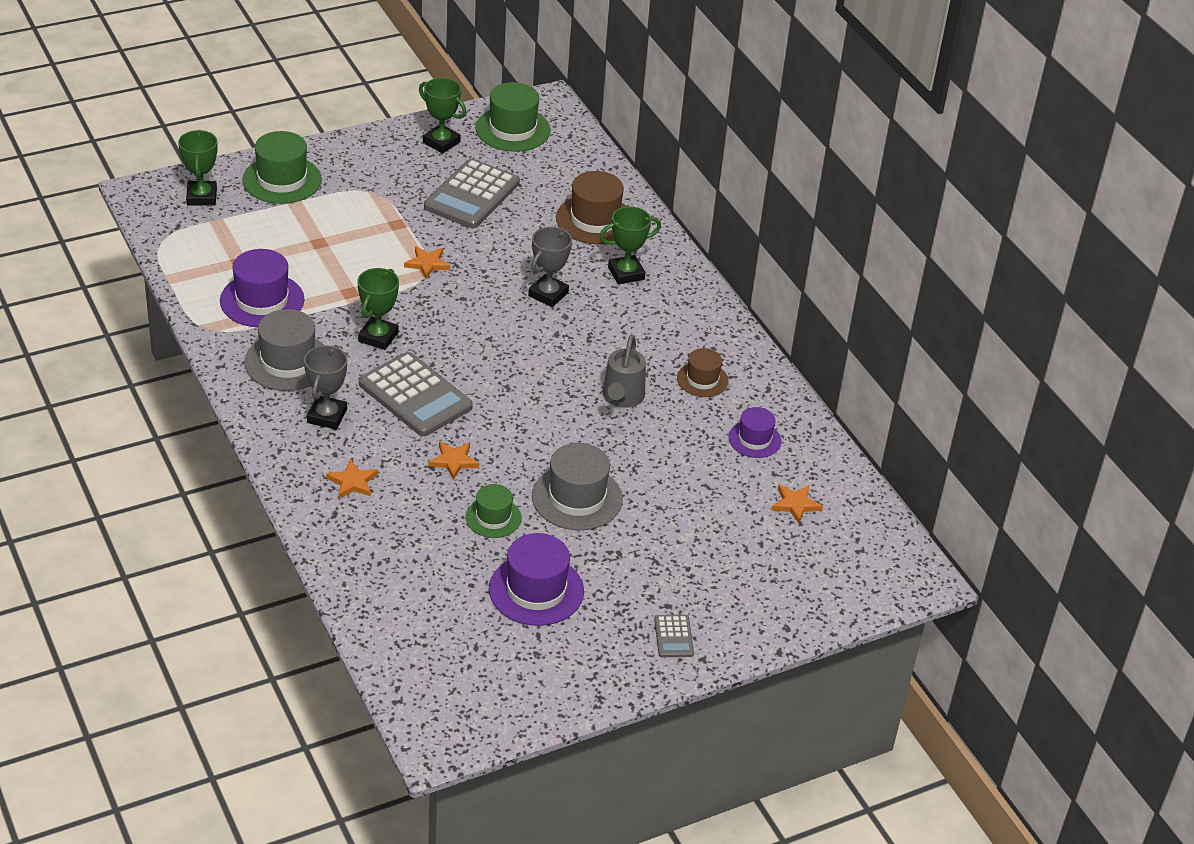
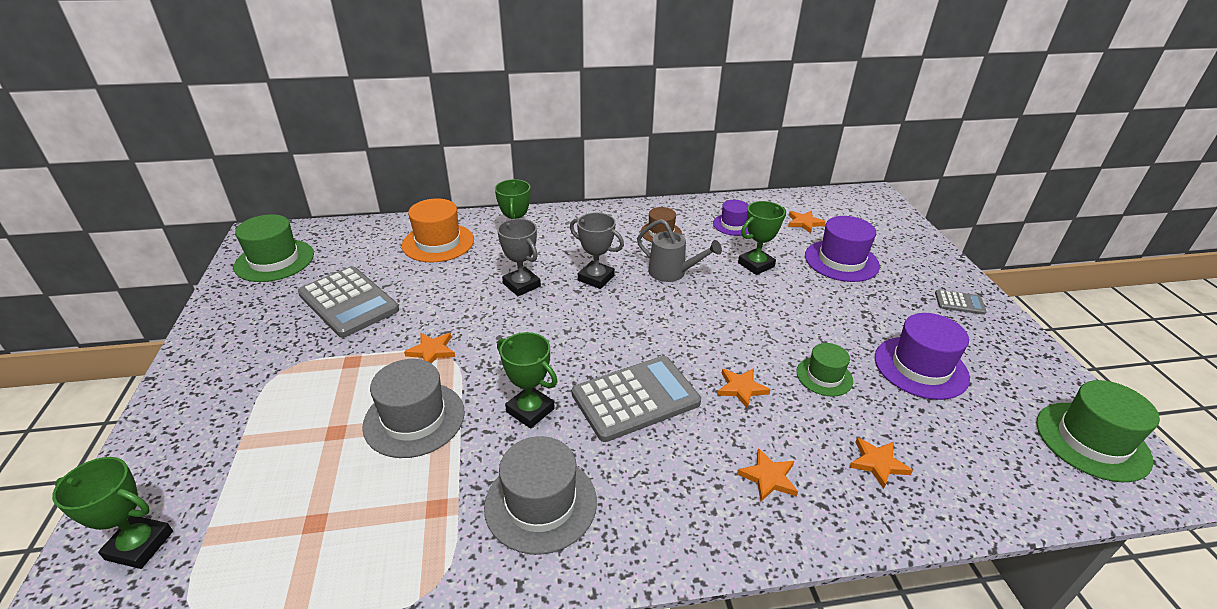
camera: 70 degrees left, 5 degrees down
(262, 300) = (409, 510): purple hat -> purple hat (841, 261)
(282, 180) = (187, 446): green hat -> green hat (1092, 441)
(327, 416) = (651, 481): grey trophy -> grey trophy (596, 278)
(391, 549) = (877, 463): none -> orange star
(441, 142) = (248, 306): green trophy -> green trophy (756, 265)
(577, 498) = (796, 320): grey hat -> grey hat (414, 419)
(595, 220) = (438, 243): brown hat -> orange hat

